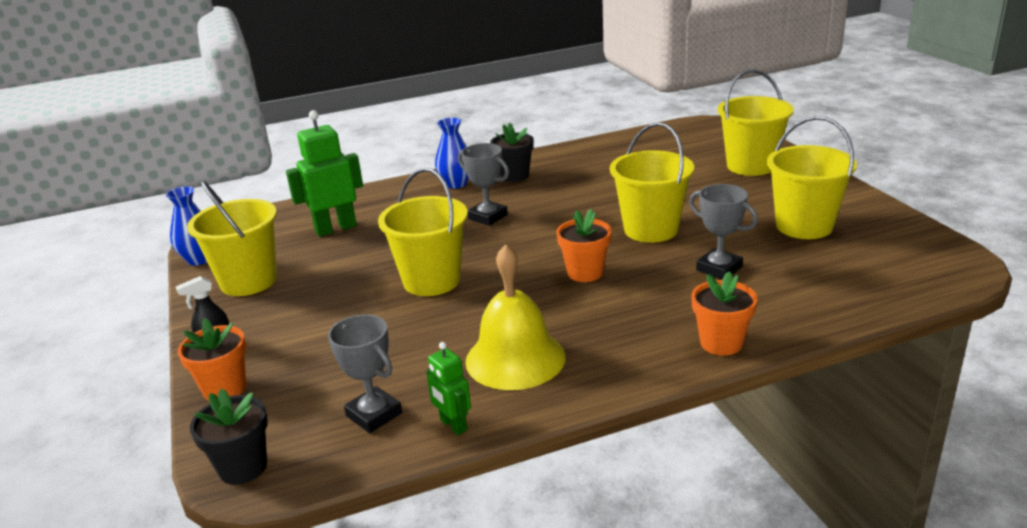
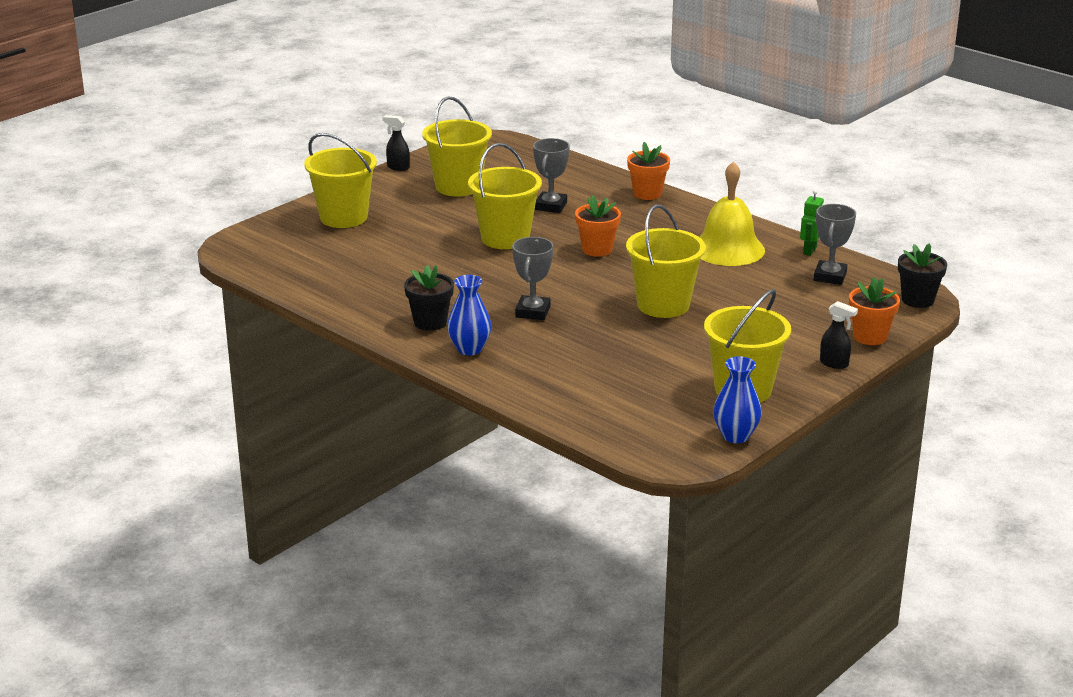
camera: 120 degrees left, 0 degrees up
(335, 228) = (616, 383): green robot -> none
(875, 202) = (398, 167): none -> black spray bottle

